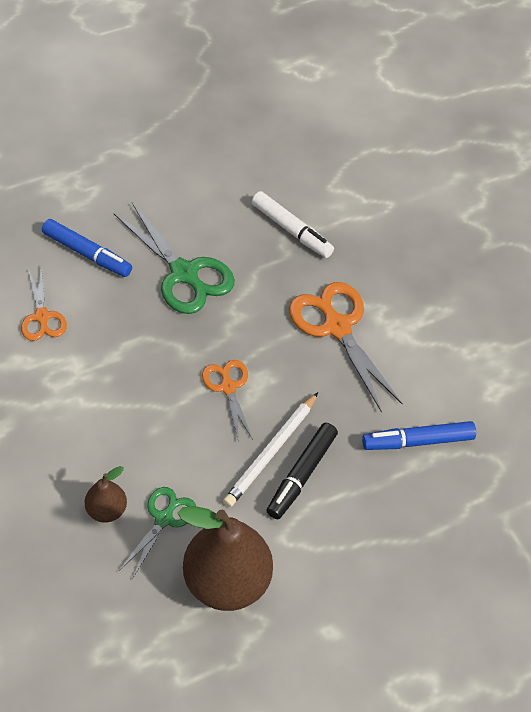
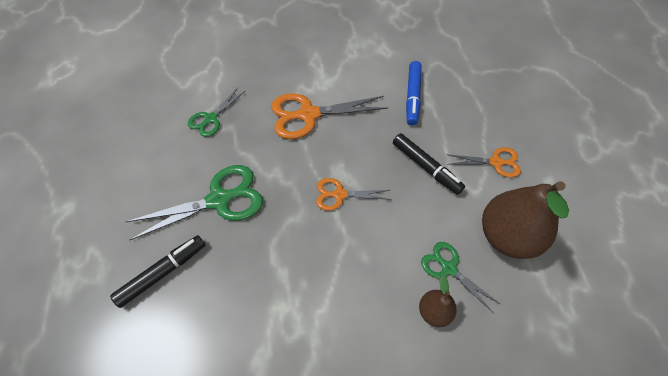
camera: 70 degrees left, 5 degrees up
(42, 317) = (217, 328): orange scissors -> orange scissors (495, 162)
(87, 254) = (163, 272): blue marker -> black marker
(271, 452) = (403, 181): white pencil -> none
(292, 230) = (211, 119): white marker -> green scissors

